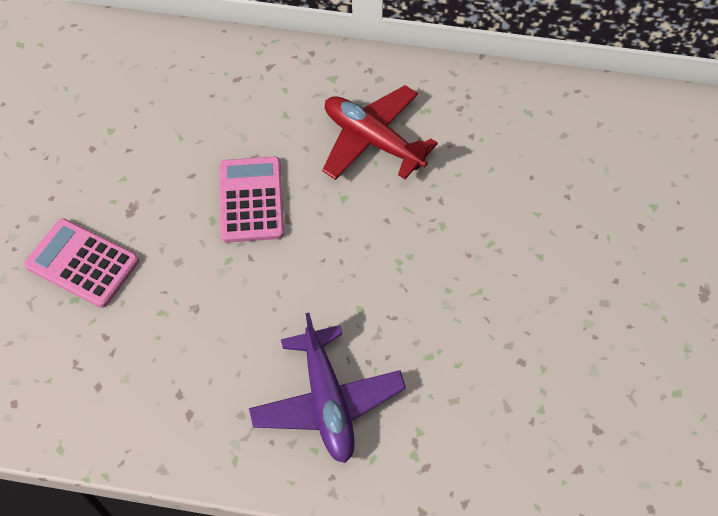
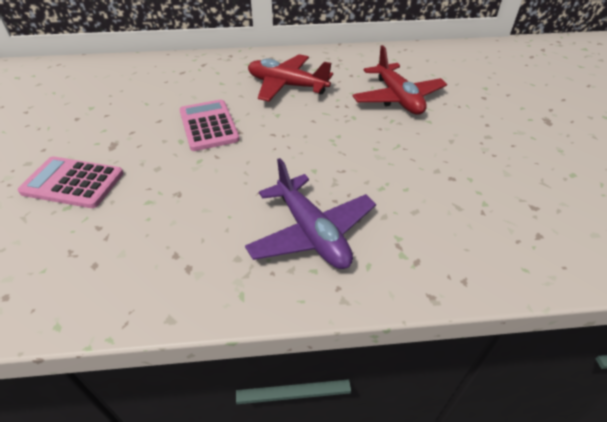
camera: 15 degrees left, 15 degrees down
(517, 201) = (398, 98): none -> red plane

